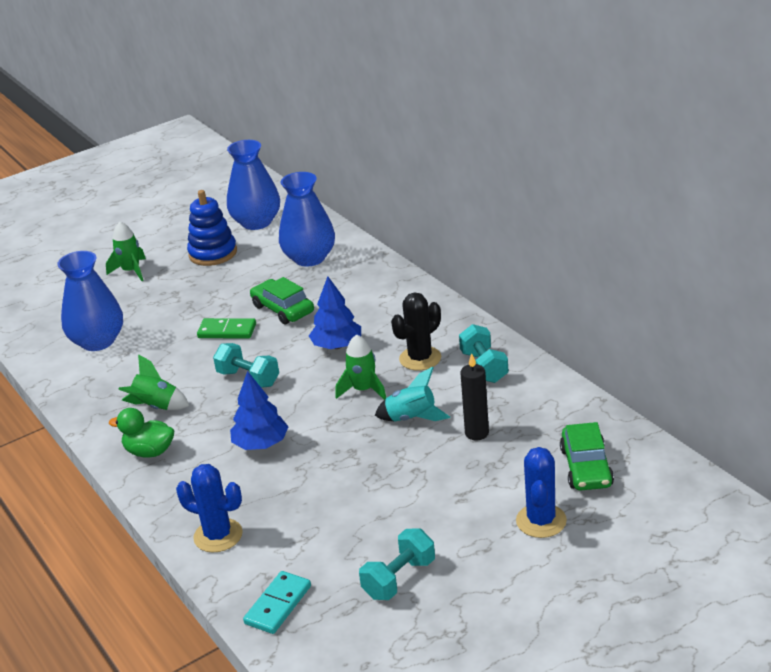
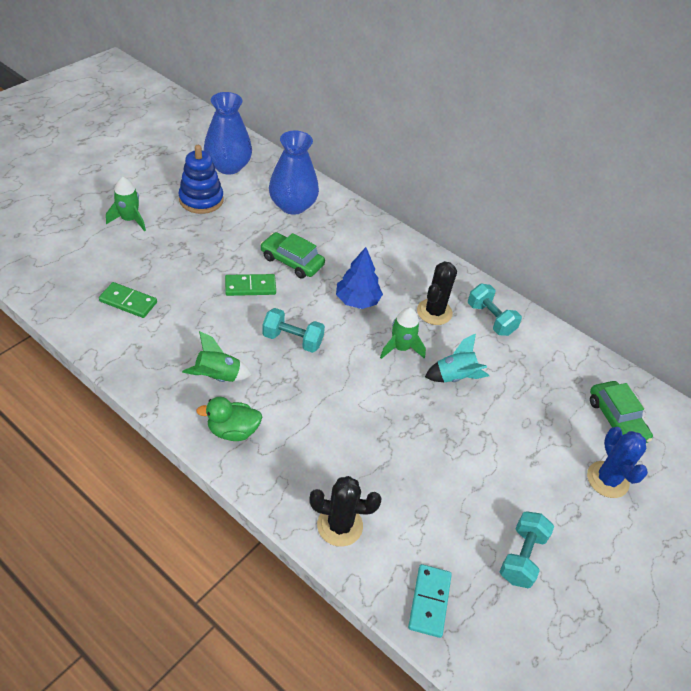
camera: 25 degrees left, 15 degrees up
(98, 341) = (128, 302): blue vase -> green domino
(218, 536) = (340, 525): blue cactus -> black cactus
(261, 444) = (335, 414): blue tree -> none
(477, 433) = (515, 390): black candle -> none

